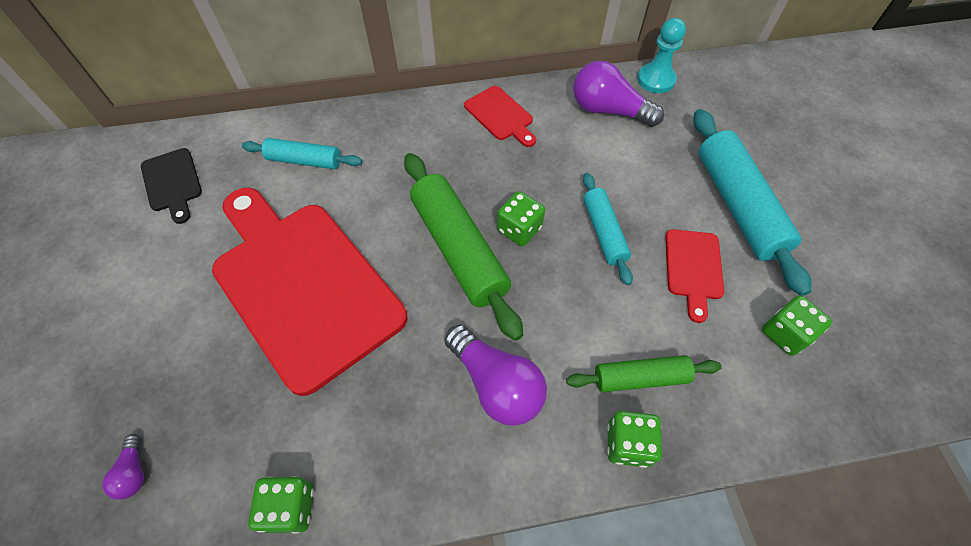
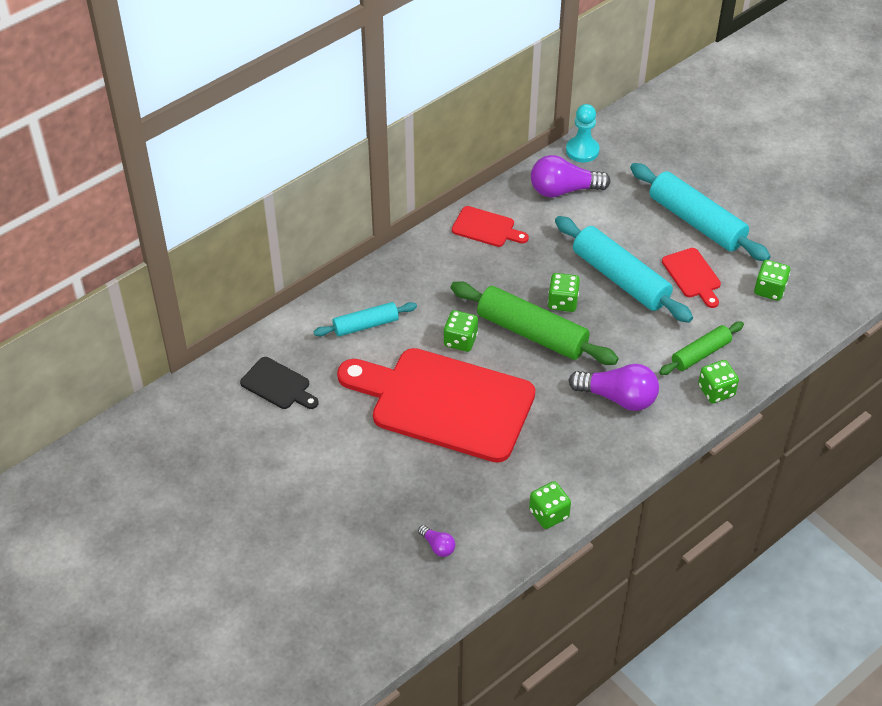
camera: 30 degrees left, 10 degrees down
(379, 221) = (460, 340): none -> green dice
(604, 232) = (620, 278): turquoise rolling pin -> turquoise rolling pin, size x1.74

